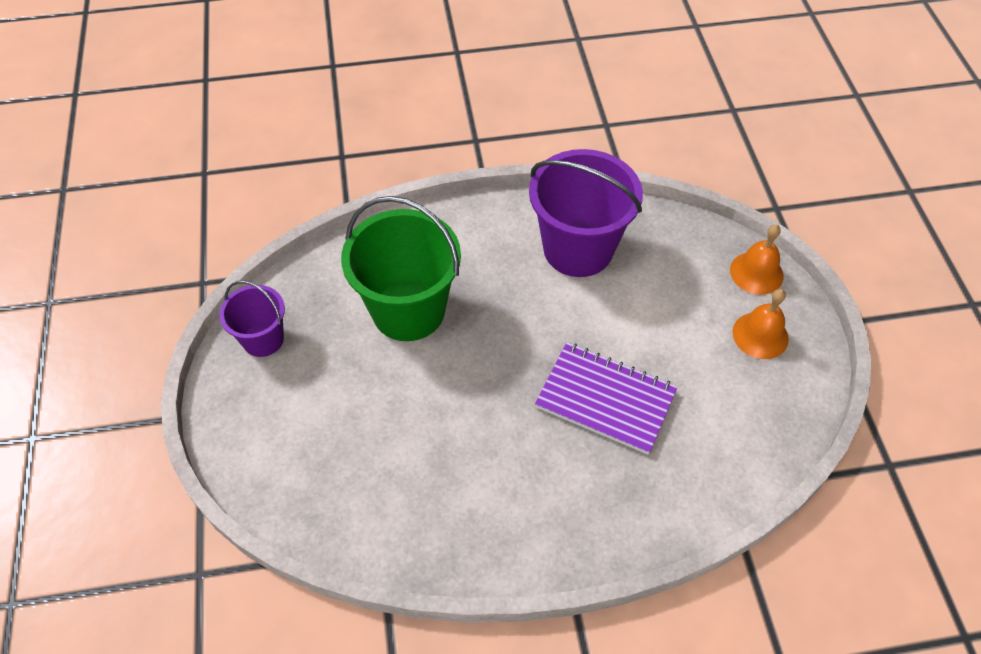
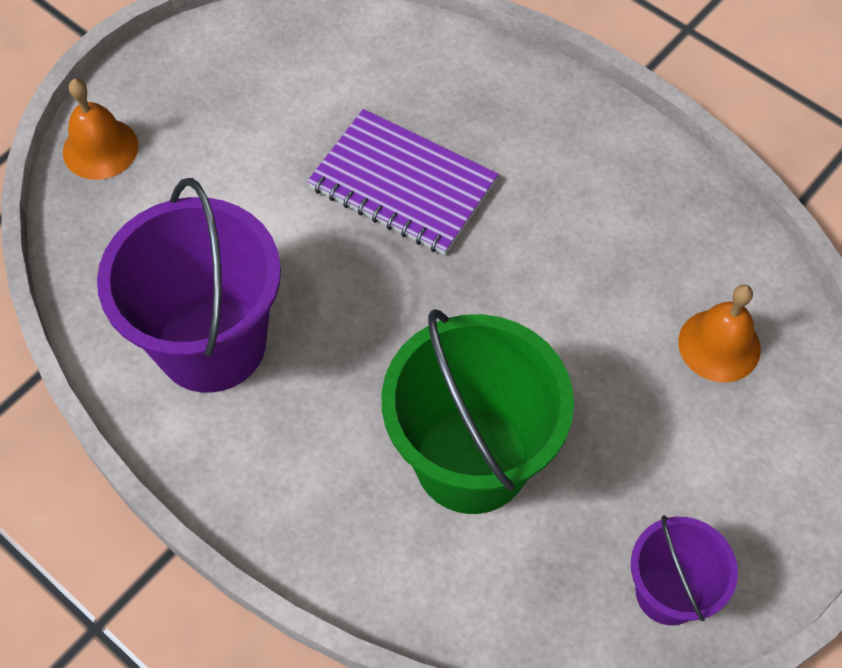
camera: 130 degrees left, 5 degrees up
(605, 399) = (402, 185): purple notebook -> purple notebook turned 45 degrees counterclockwise
(760, 335) = (193, 102): orange bell -> orange bell (719, 345)

